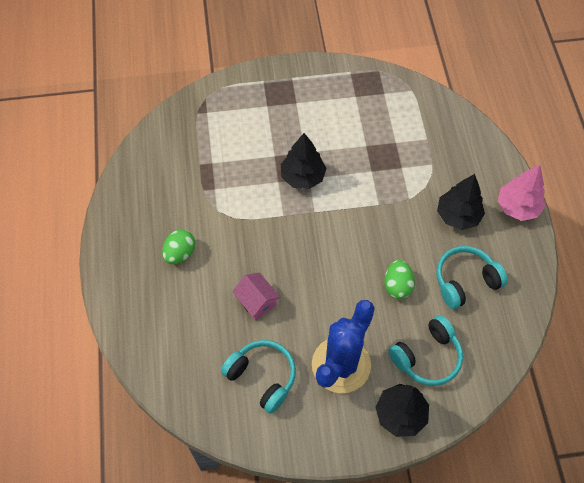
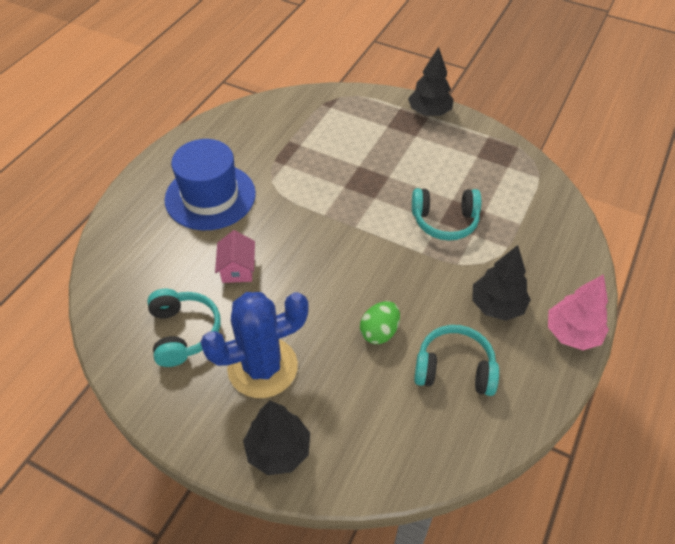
camera: 35 degrees right, 10 degrees down
(180, 253) = (210, 196): green egg -> blue hat
(303, 177) = (369, 194): black tree -> black tree (429, 112)
(427, 356) = (353, 414): turquoise headphones -> turquoise headphones (445, 221)

